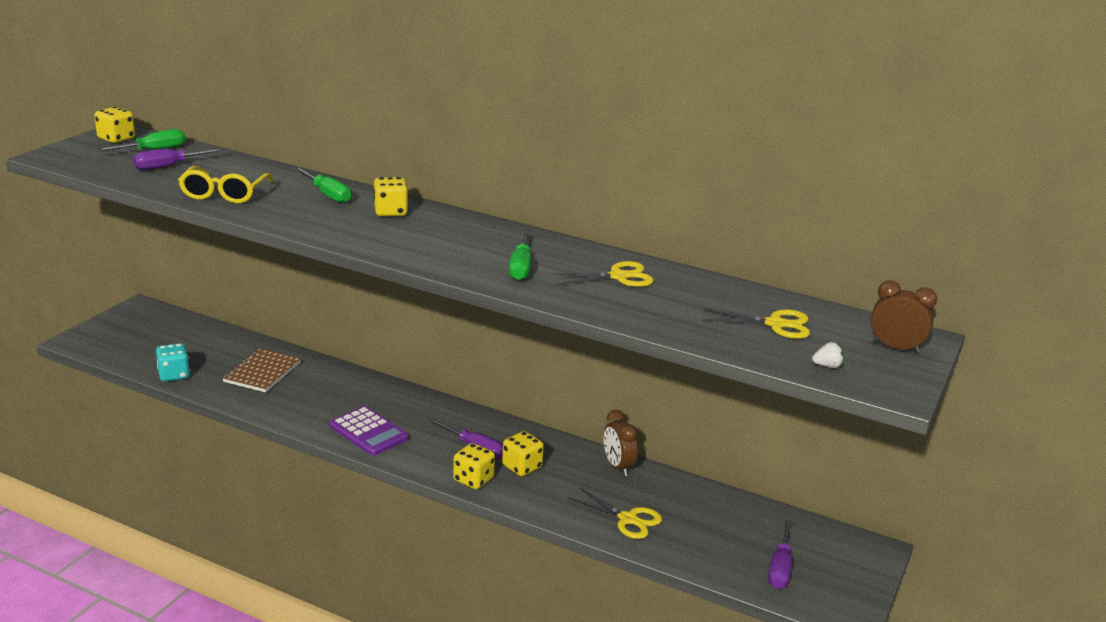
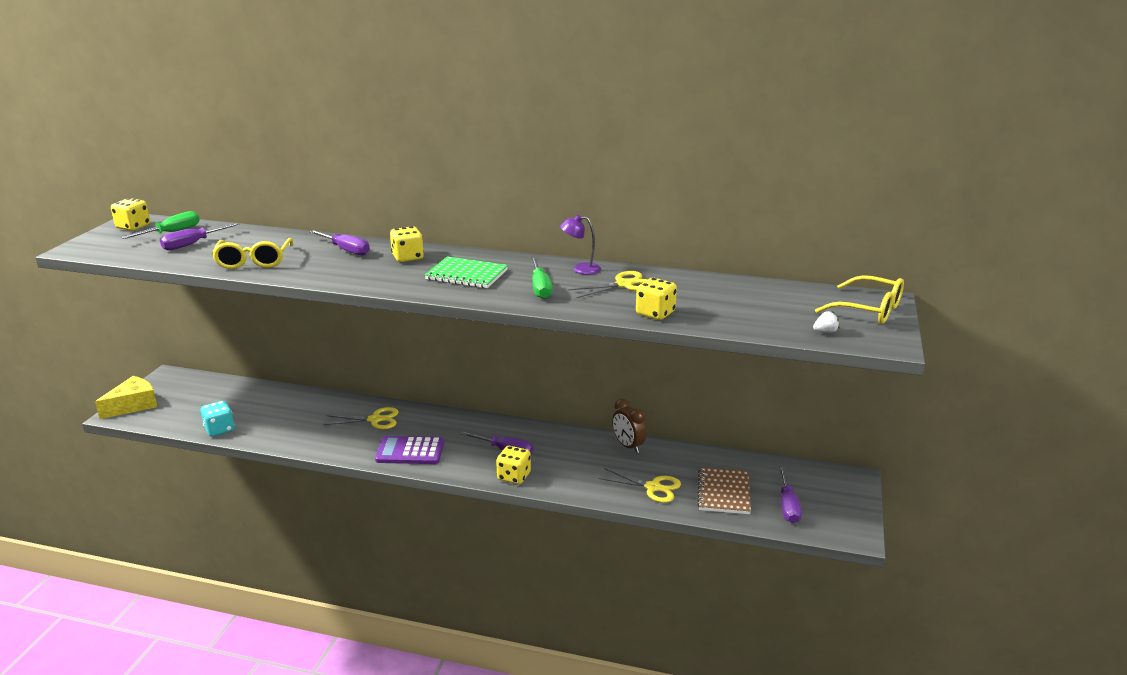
camera: 10 degrees left, 0 degrees up
(94, 334) = (133, 405): none -> yellow cheese
(262, 372) = (298, 415): brown notebook -> brown notebook (723, 492)
(327, 194) = (346, 250): green screwdriver -> purple screwdriver
(369, 432) = (410, 451): purple calculator -> purple calculator turned 150 degrees clockwise
(446, 240) = (466, 275): none -> green notebook
(522, 467) = (550, 459): yellow dice -> yellow dice (655, 313)
(578, 251) = (580, 269): none -> purple lamp
(775, 324) = (767, 305): yellow scissors -> yellow scissors (375, 420)
(895, 348) = (869, 310): brown clock -> yellow glasses

